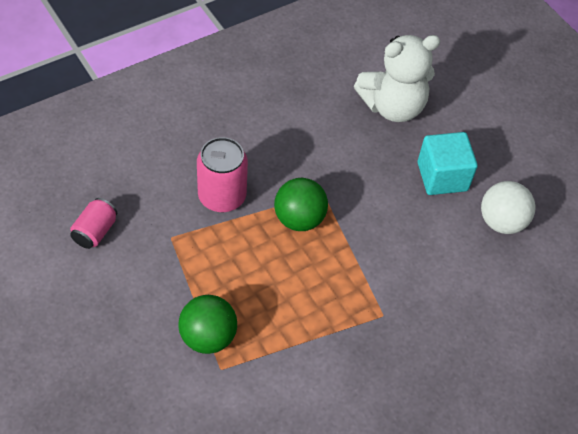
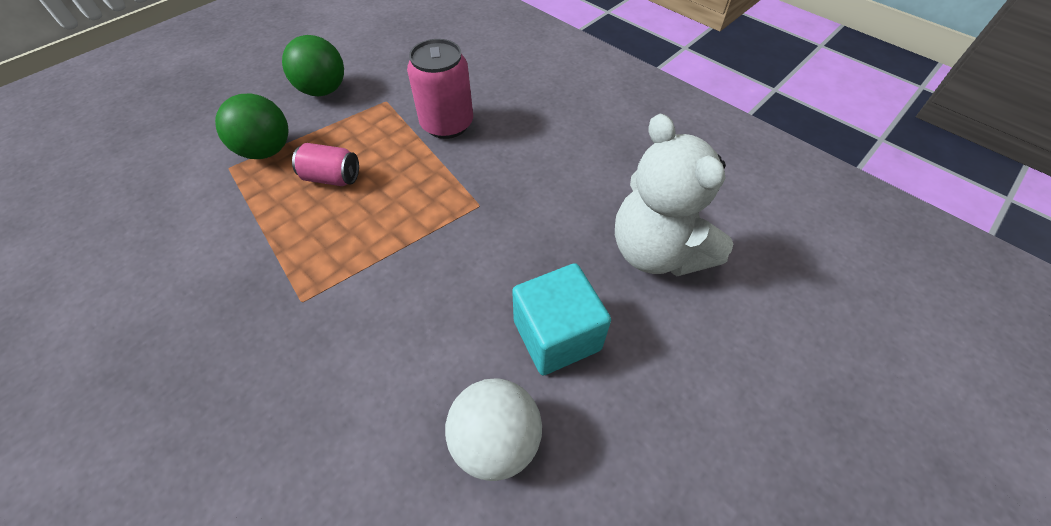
camera: 80 degrees right, 0 degrees up
(95, 232) = (382, 56): pink can -> pink can (332, 178)
(299, 219) = (434, 191): green ball -> green ball (323, 90)

